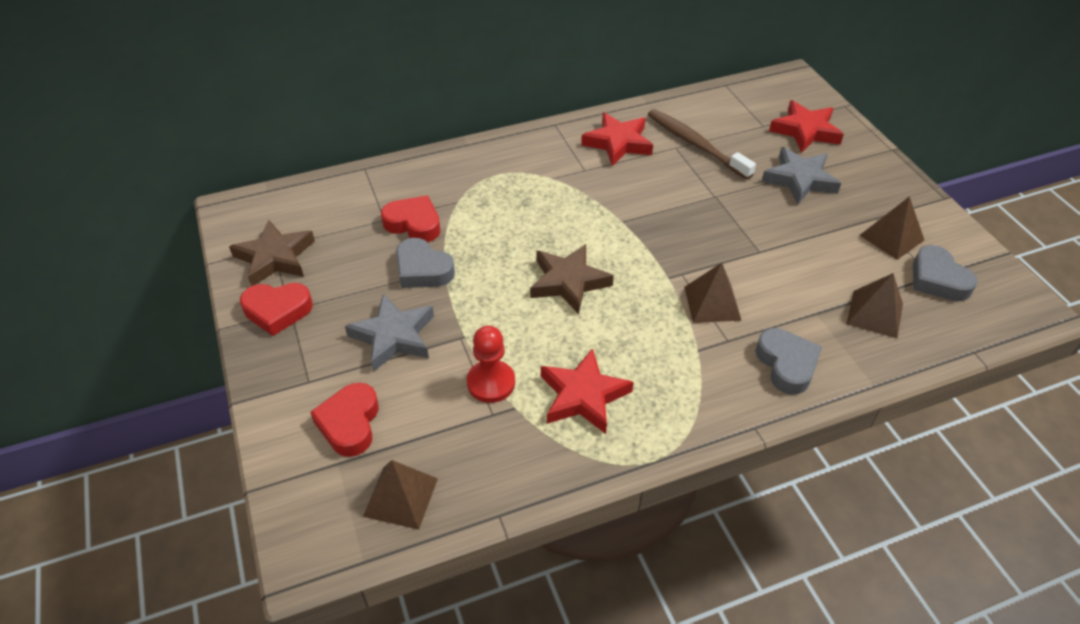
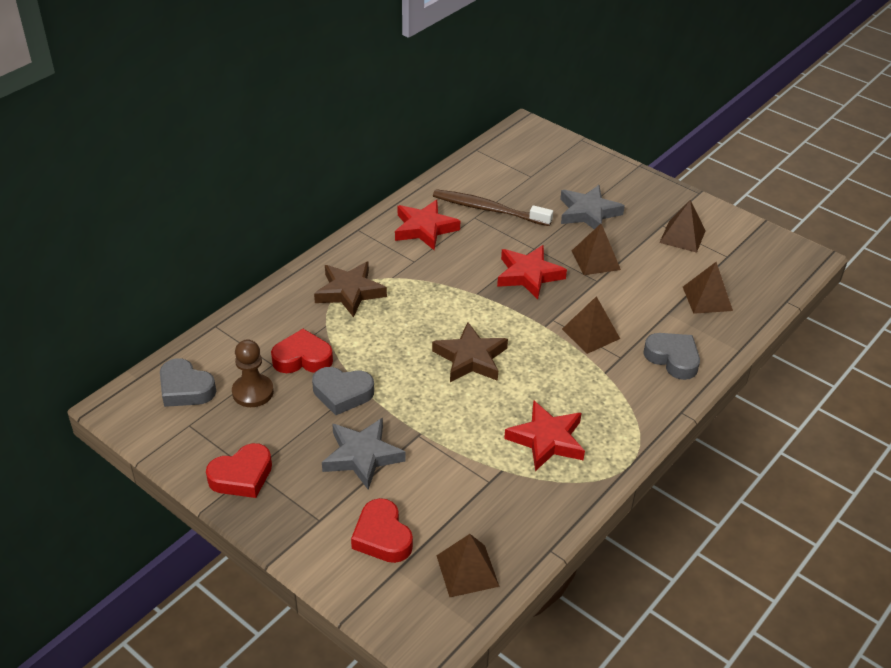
camera: 30 degrees left, 5 degrees down
(275, 258) = (199, 433): brown star -> brown star (349, 292)
(347, 238) = (253, 392): none -> brown pawn
(491, 383) = (470, 459): red pawn -> none
(773, 229) = (595, 260): none -> brown pyramid
(805, 131) = (566, 170): red star -> red star (528, 275)
(937, 279) = (732, 257): grey heart -> grey heart (185, 389)

